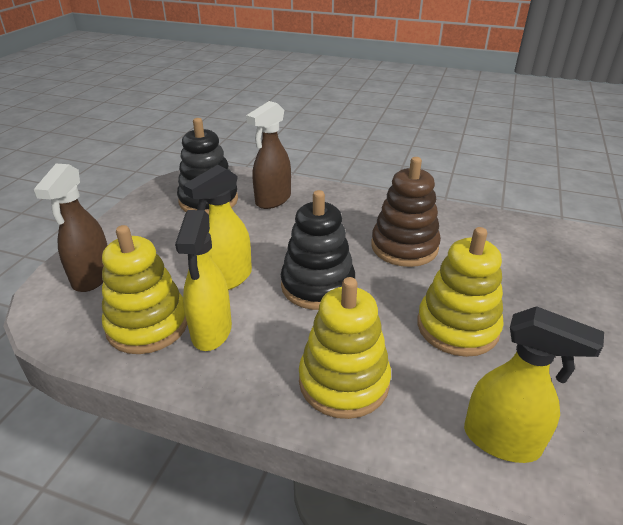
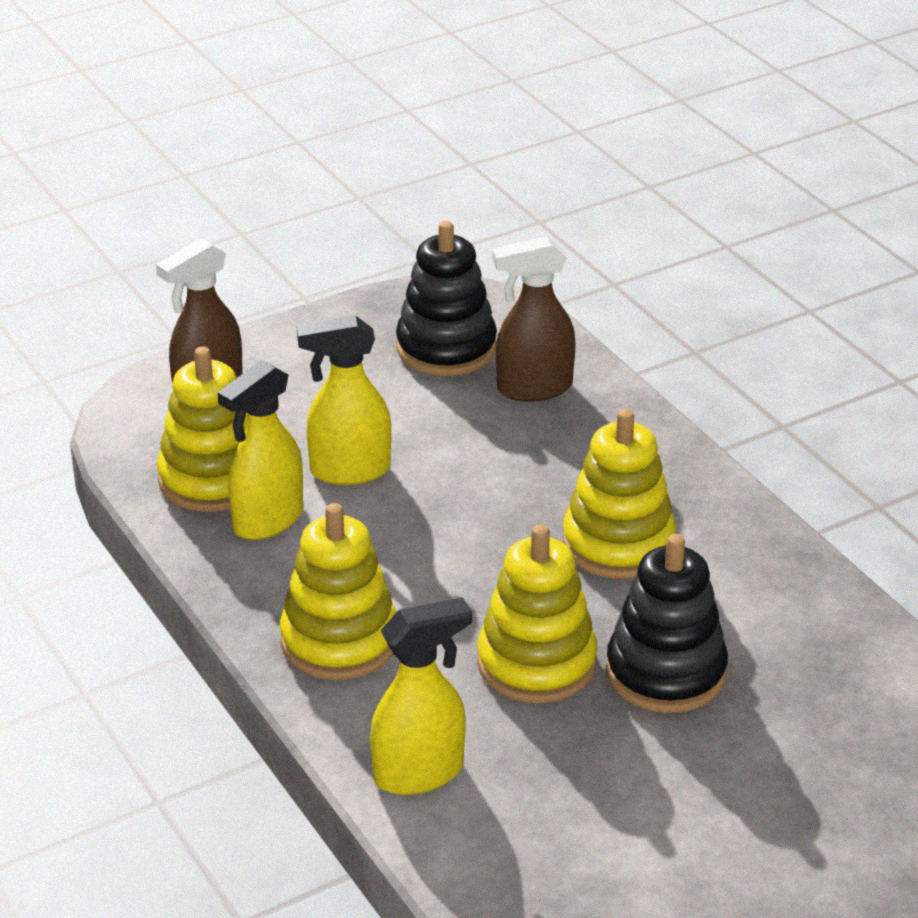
camera: 40 degrees right, 0 degrees up
(317, 285) = (441, 533): black stacking toy -> black stacking toy (666, 672)
(404, 247) = (618, 543): brown stacking toy -> yellow stacking toy
(502, 441) = (420, 773): yellow spray bottle -> yellow spray bottle turned 90 degrees counterclockwise

